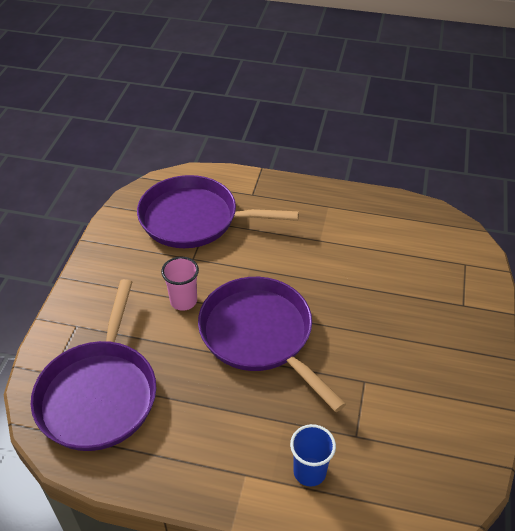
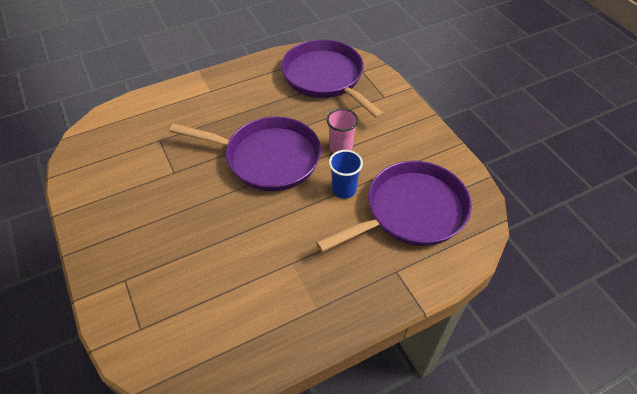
camera: 140 degrees right, 5 degrees up
(309, 472) = (175, 110): blue cup -> blue cup (344, 190)

